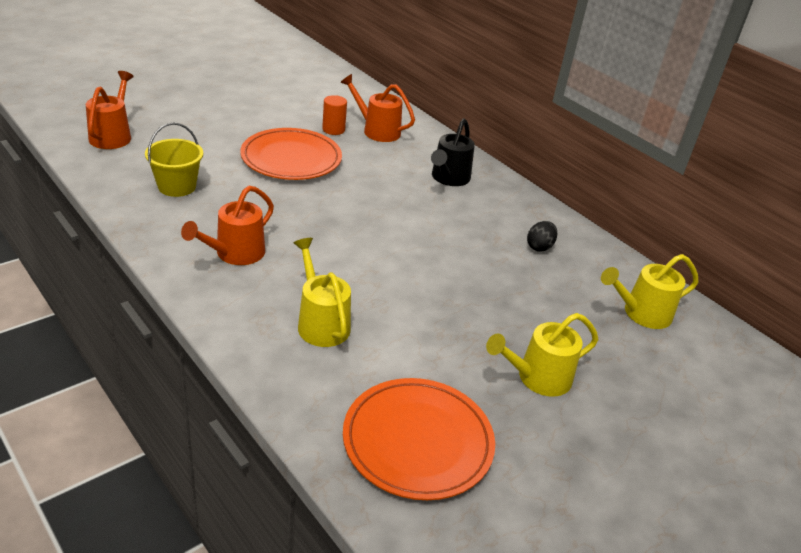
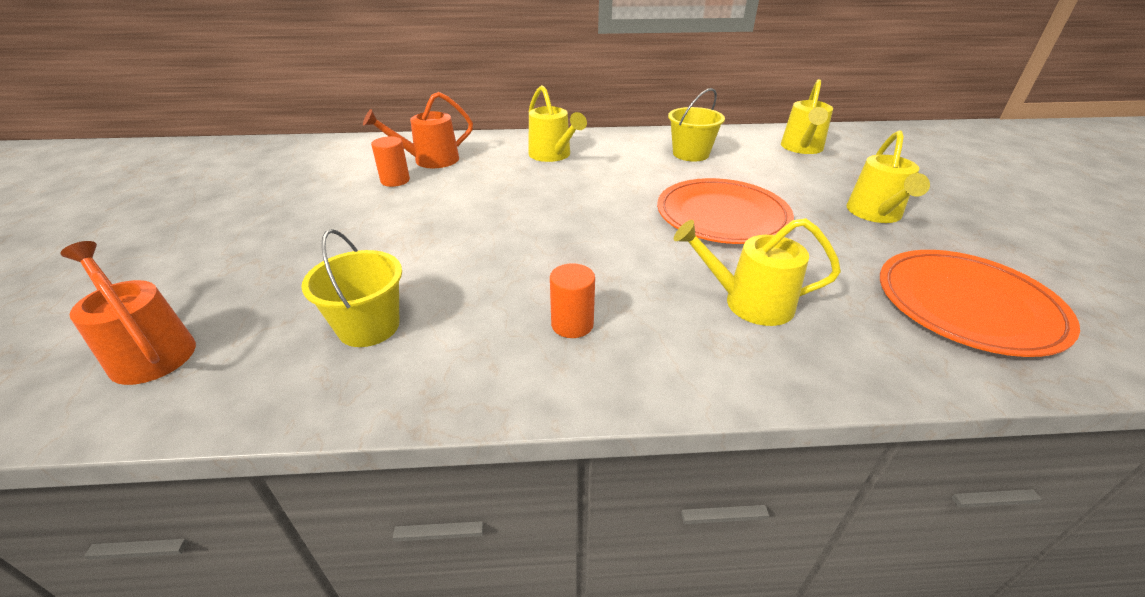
camera: 50 degrees left, 0 degrees up
(234, 254) = (572, 324): orange watering can -> orange cylinder
(291, 158) = (416, 222): orange plate -> orange plate (722, 216)
(448, 178) = (553, 155): black watering can -> yellow watering can
(539, 247) = (690, 154): black egg -> yellow bucket

